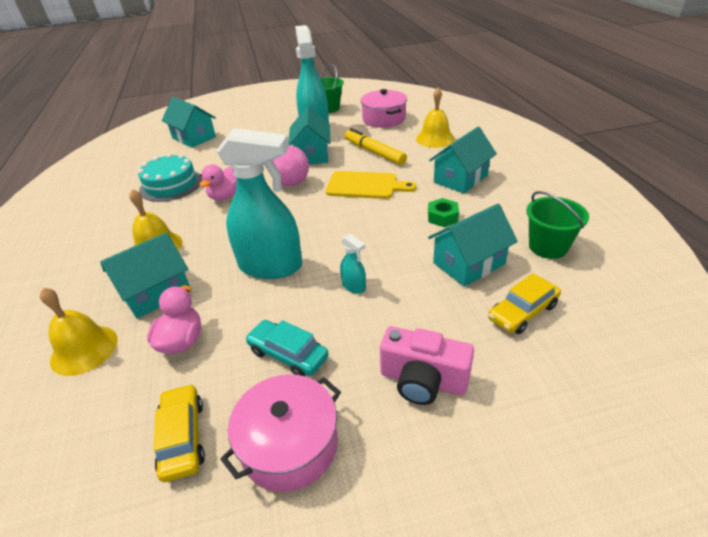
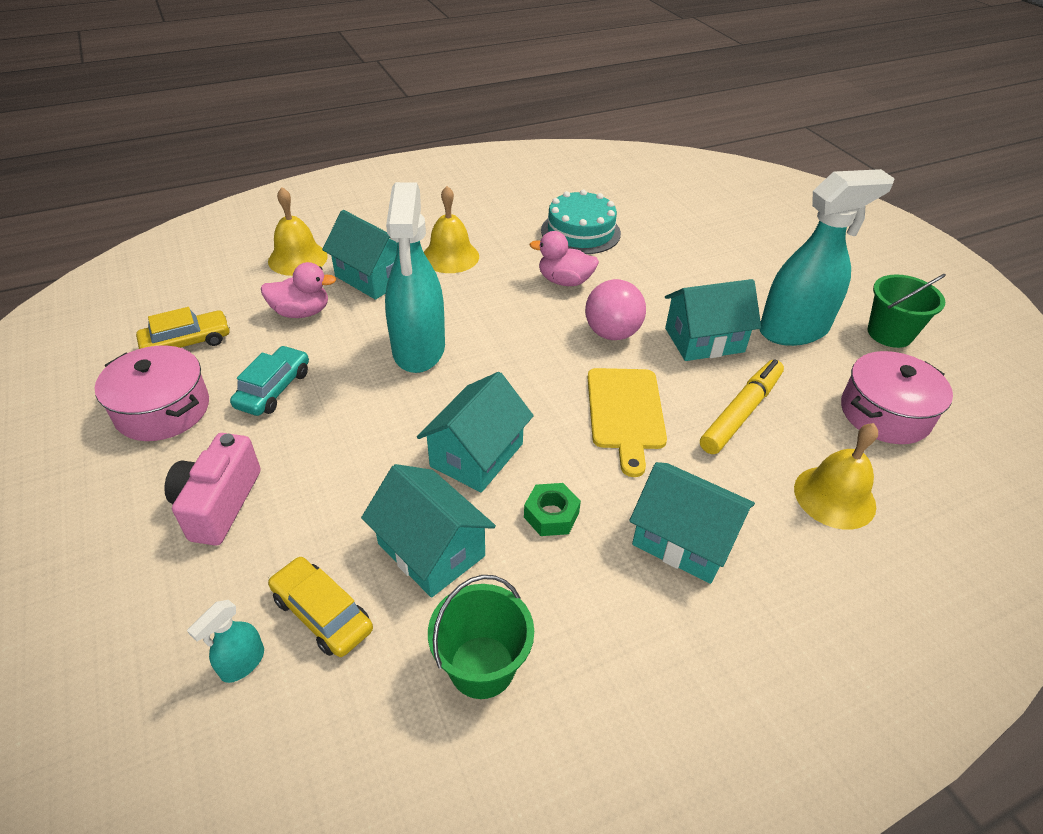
camera: 75 degrees right, 5 degrees up
(194, 138) = (711, 218): turquoise house -> turquoise house (477, 455)
(354, 286) = (381, 427): turquoise spray bottle -> turquoise spray bottle (242, 663)

